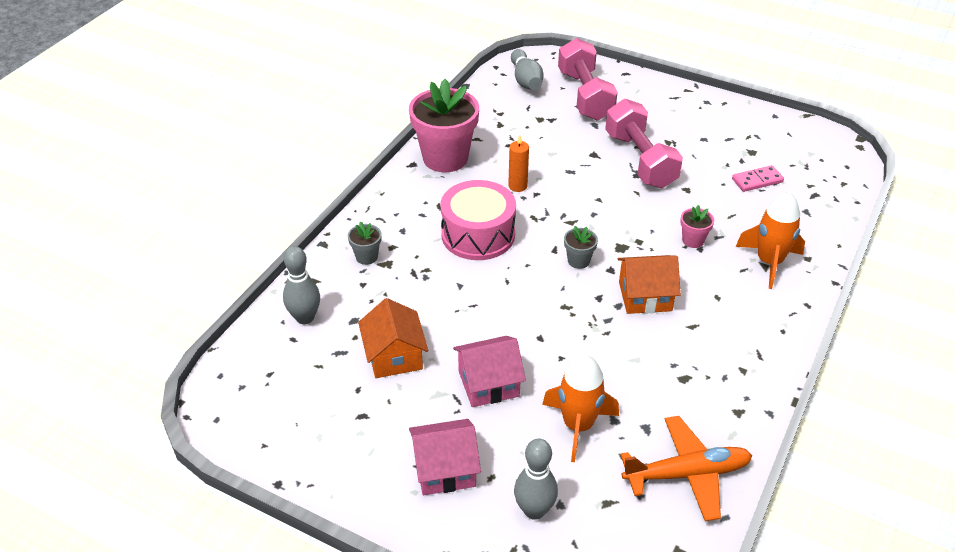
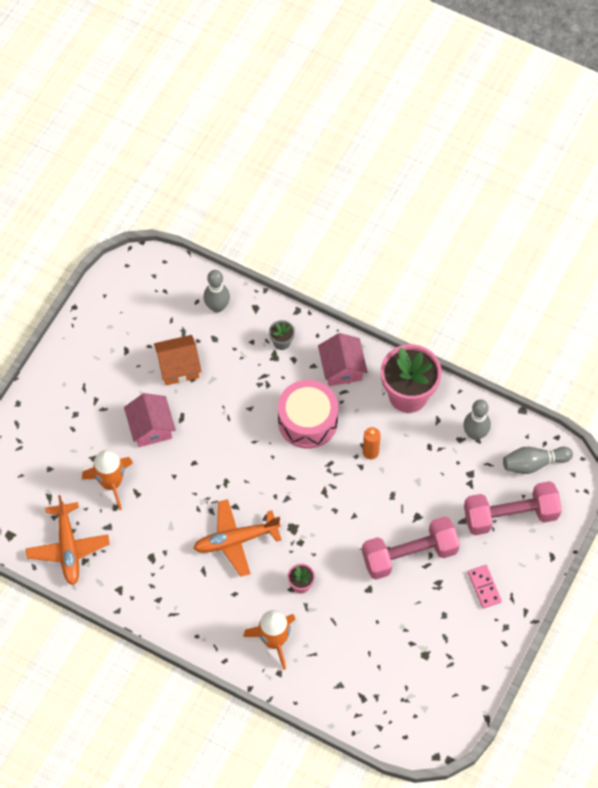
camera: 90 degrees right, 20 degrees up
(445, 469) = (80, 401): pink house -> pink house (342, 368)
(534, 510) = (46, 453): grey bowling pin -> grey bowling pin (475, 434)
(578, 261) = (276, 494): grey flower pot -> none
(645, 296) = (235, 540): orange house -> orange plane
(757, 180) = (382, 651): pink domino -> pink domino (484, 587)

